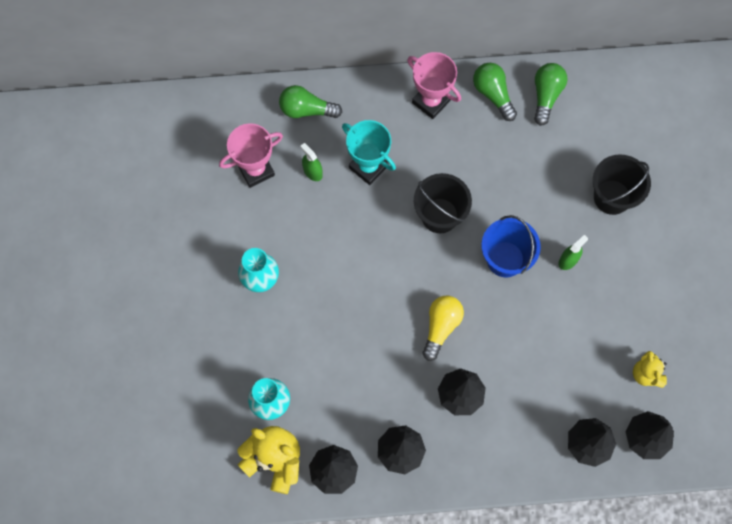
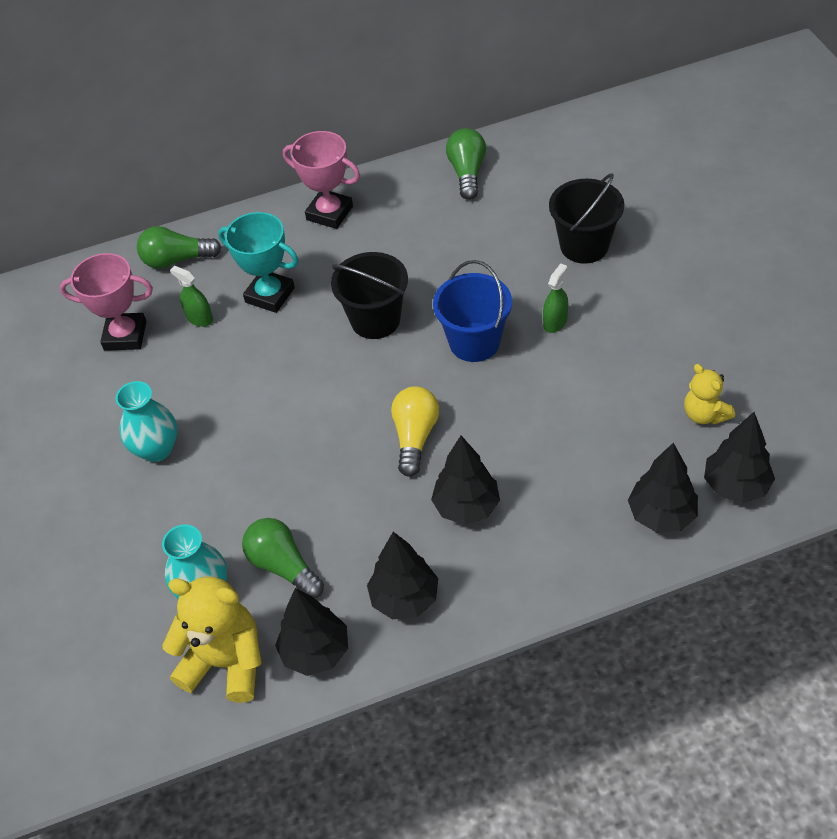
camera: 10 degrees left, 20 degrees down
(256, 170) = (125, 336): pink trophy -> pink trophy turned 45 degrees clockwise
(493, 94) = (403, 187): green light bulb -> green light bulb (283, 566)

